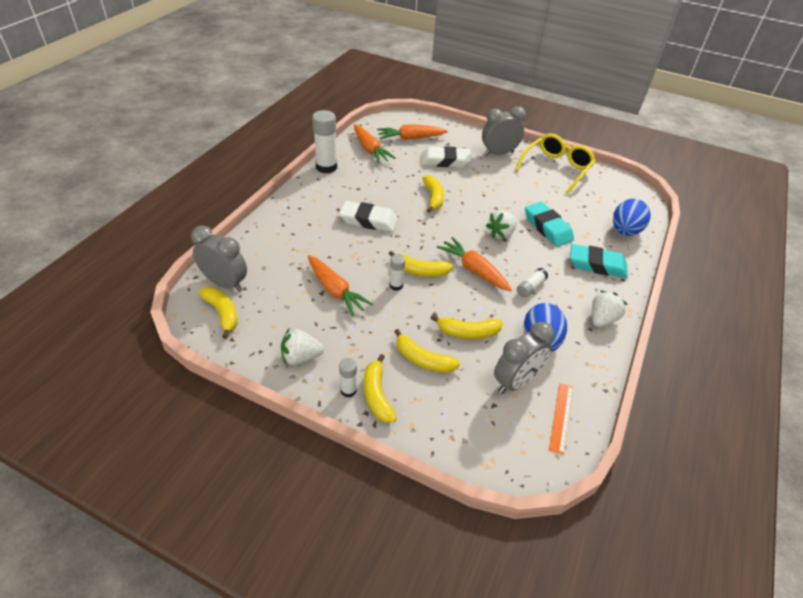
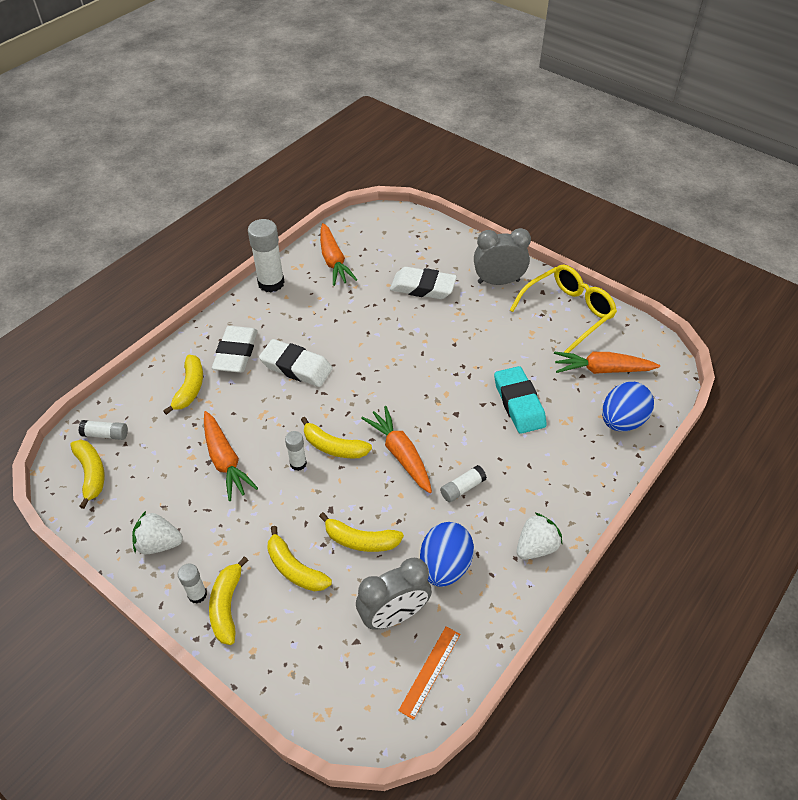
camera: 15 degrees right, 5 degrees up
(225, 283) = (105, 434): grey clock -> white glue stick
(316, 216) = (236, 353): none -> white eraser
(410, 138) = (390, 248): orange carrot -> orange carrot (601, 370)
(433, 198) = (388, 342): yellow banana -> yellow banana (190, 388)
(501, 234) = (454, 406): white strawberry -> none
(597, 265) = (562, 467): turquoise eraser -> none

